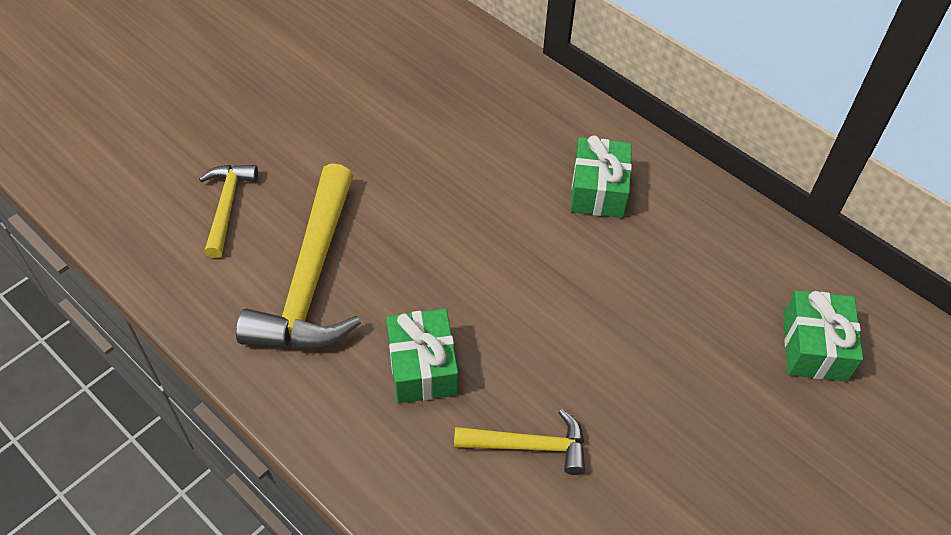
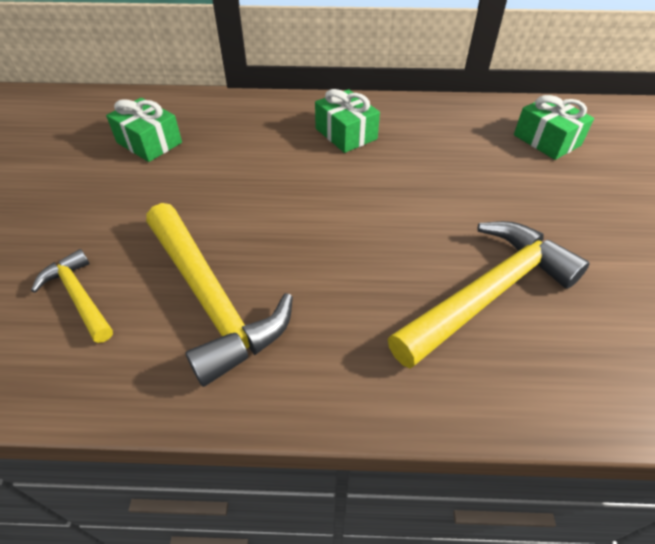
camera: 40 degrees left, 5 degrees down
(422, 367) = (363, 298): green gift -> green gift (149, 142)
(529, 446) = (488, 294): yellow hammer -> yellow hammer, size x1.87

